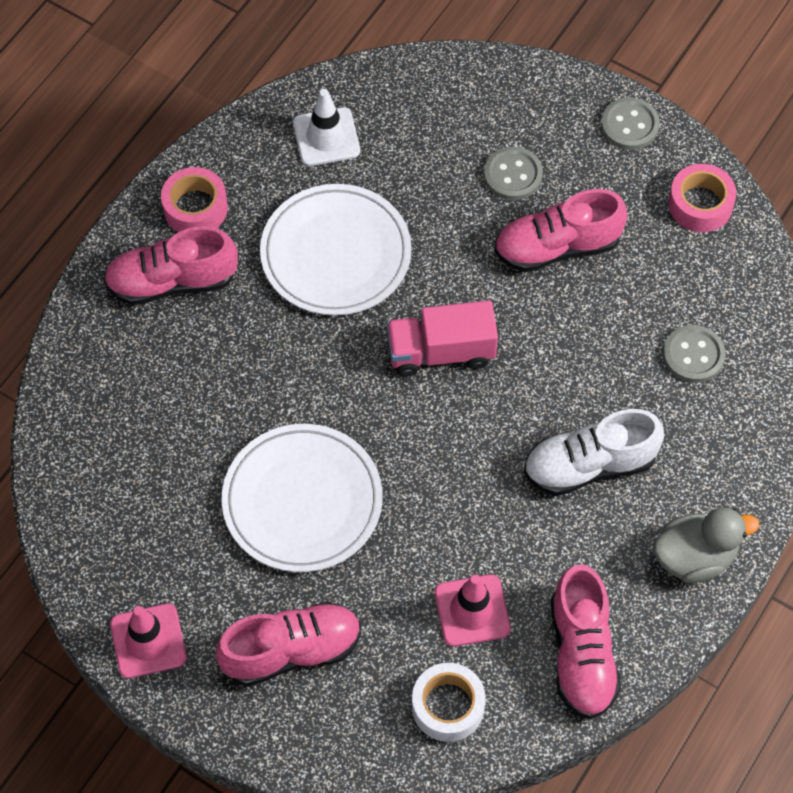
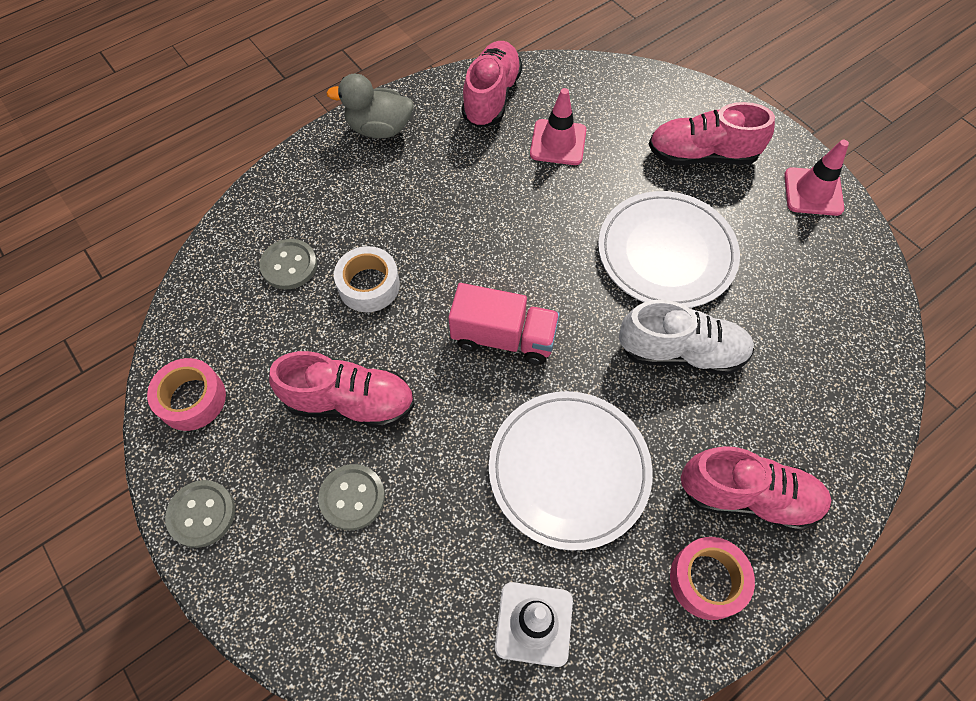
camera: 160 degrees left, 0 degrees up
(448, 706) = (598, 94): white tape -> white tape (369, 285)
(589, 465) = (422, 209): white shoe -> white shoe (681, 352)

